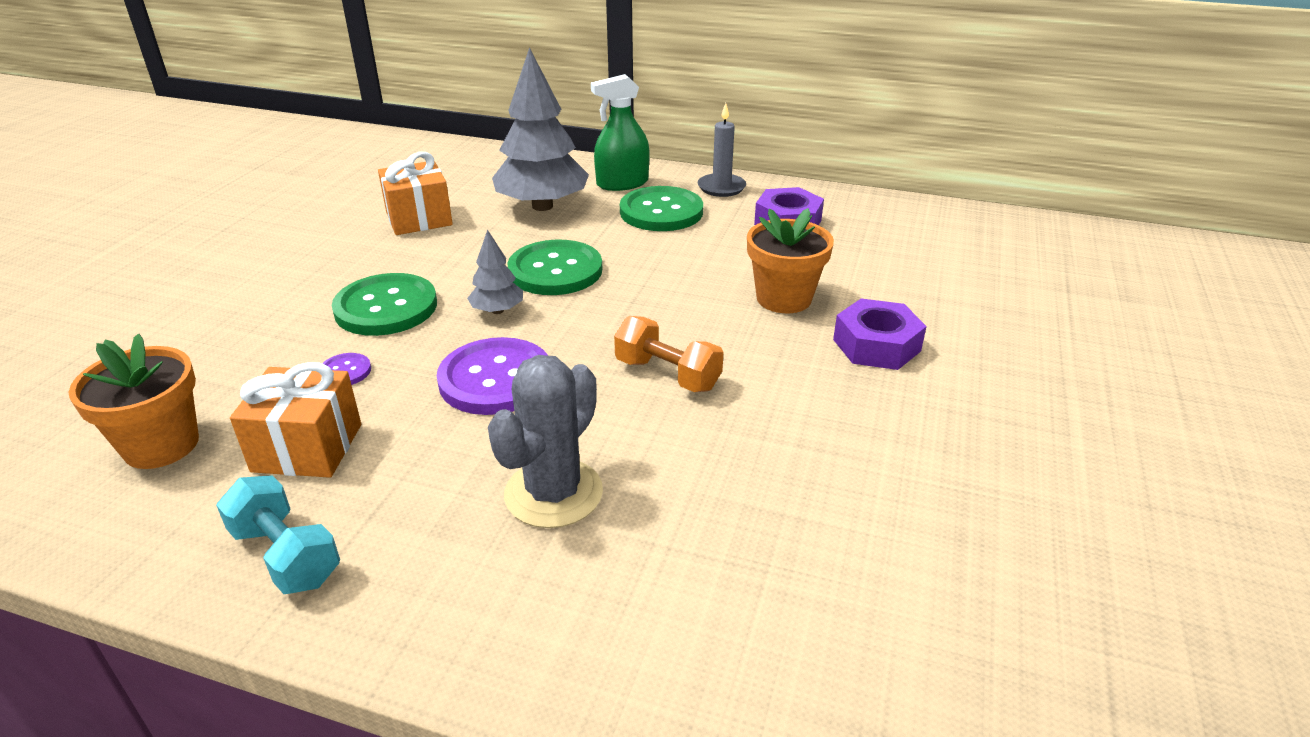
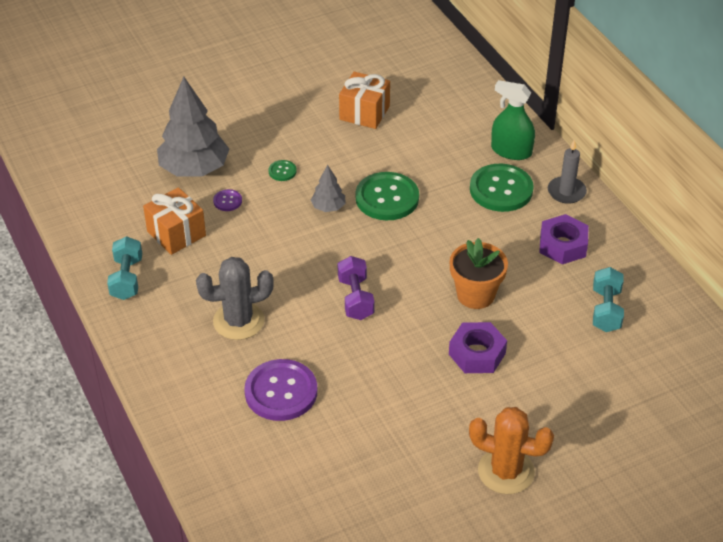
camera: 45 degrees right, 10 degrees up
(161, 445) = (129, 195): orange flower pot -> none
(386, 307) = (282, 171): green button -> green button, size x0.45
(495, 379) = (281, 248): purple button -> purple button (281, 392)
(542, 206) = (440, 143): grey tree -> grey tree (194, 169)
(667, 374) = (355, 298): orange dumbbell -> purple dumbbell
(909, 246) = (606, 310): none -> turquoise dumbbell
(1104, 431) = (506, 471): none -> orange cactus

